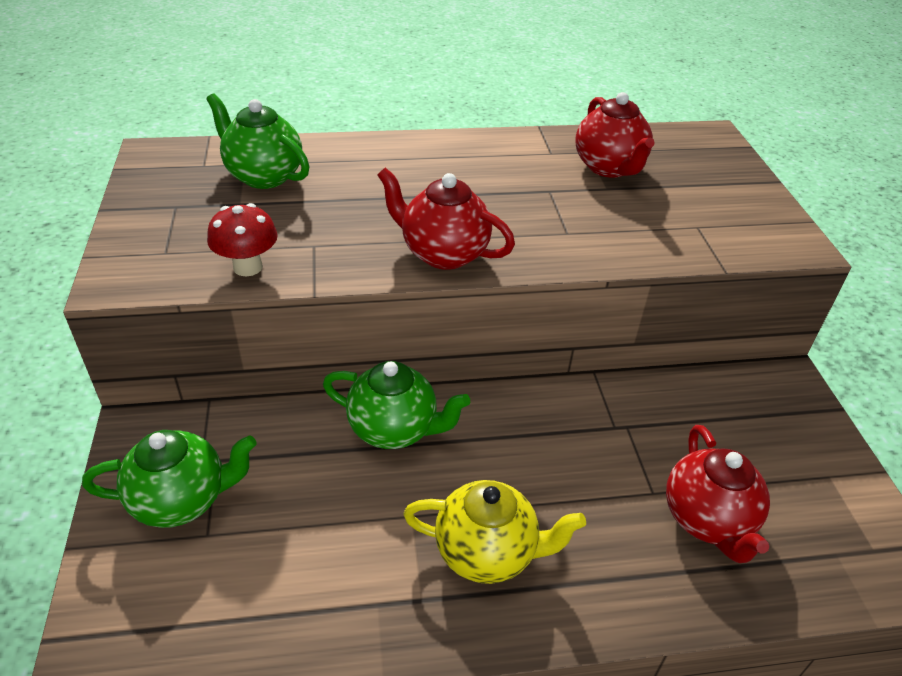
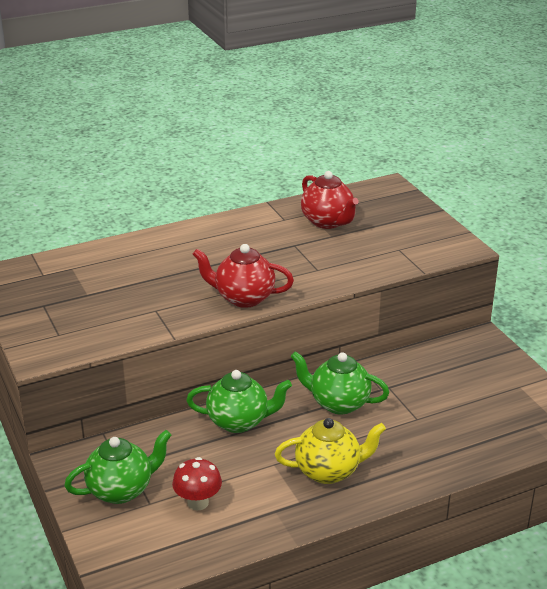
camera: 15 degrees left, 10 degrees down
(248, 267) = (120, 331): red mushroom -> red mushroom (198, 502)
(263, 176) = (91, 273): green teapot -> green teapot (338, 403)
(707, 520) = (453, 425): red teapot -> none

